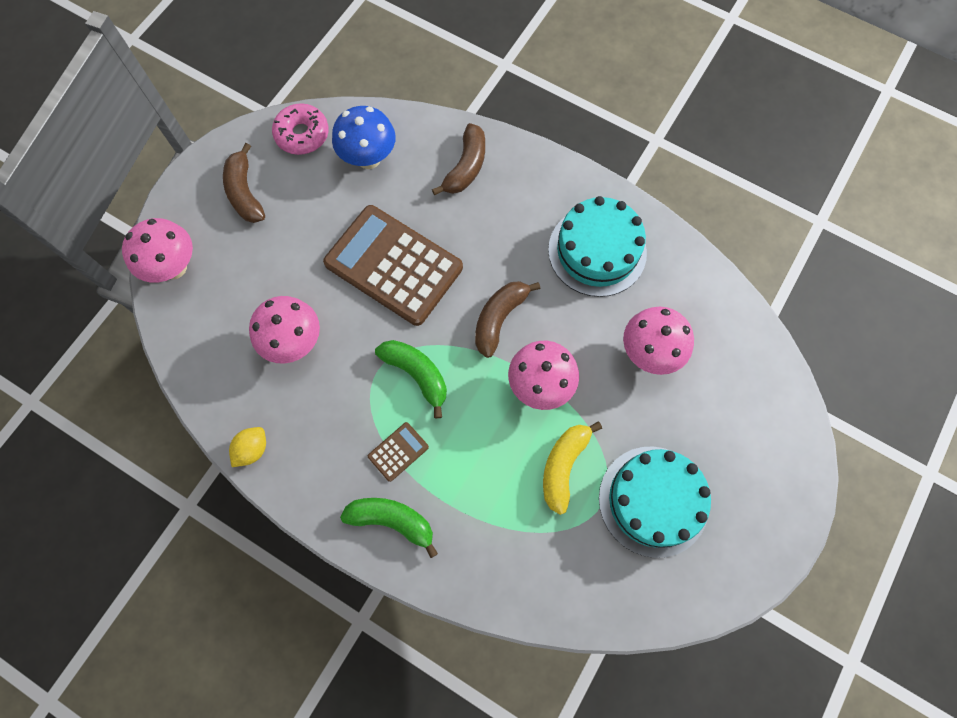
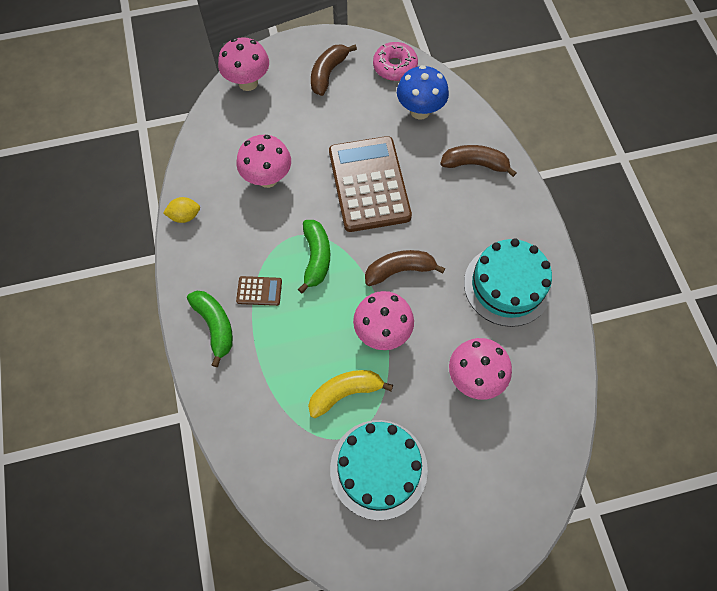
camera: 45 degrees right, 5 degrees down
(466, 167) = (475, 164): brown banana -> brown banana turned 150 degrees counterclockwise

